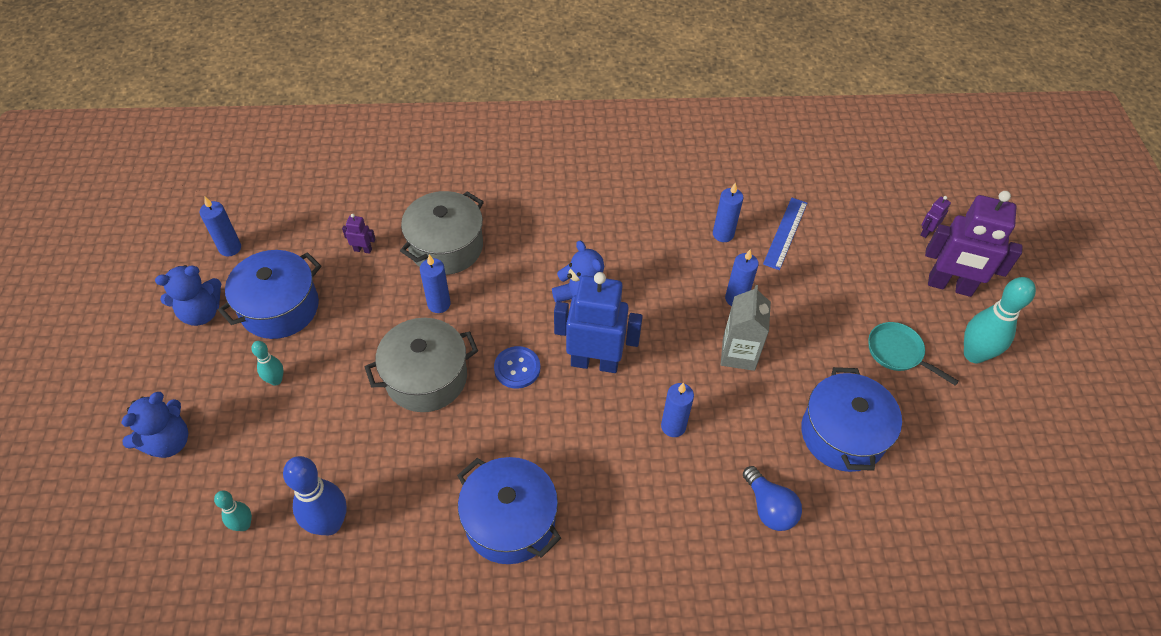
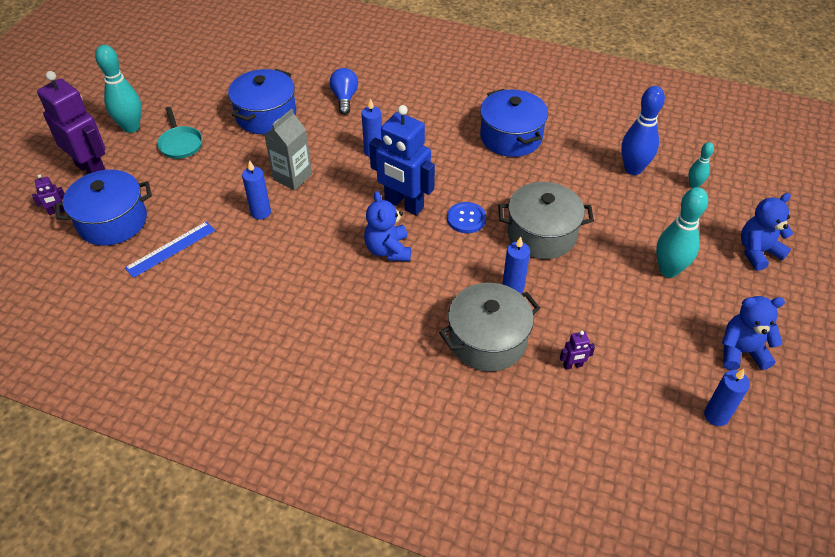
camera: 155 degrees left, 5 degrees down
(276, 380) = (668, 270): turquoise bowling pin -> turquoise bowling pin, size x1.85
(280, 308) = (663, 332): blue pot -> blue pot (112, 221)
(363, 250) = (572, 365): purple robot -> purple robot turned 45 degrees counterclockwise
(723, 234) = (224, 266): blue candle -> none

